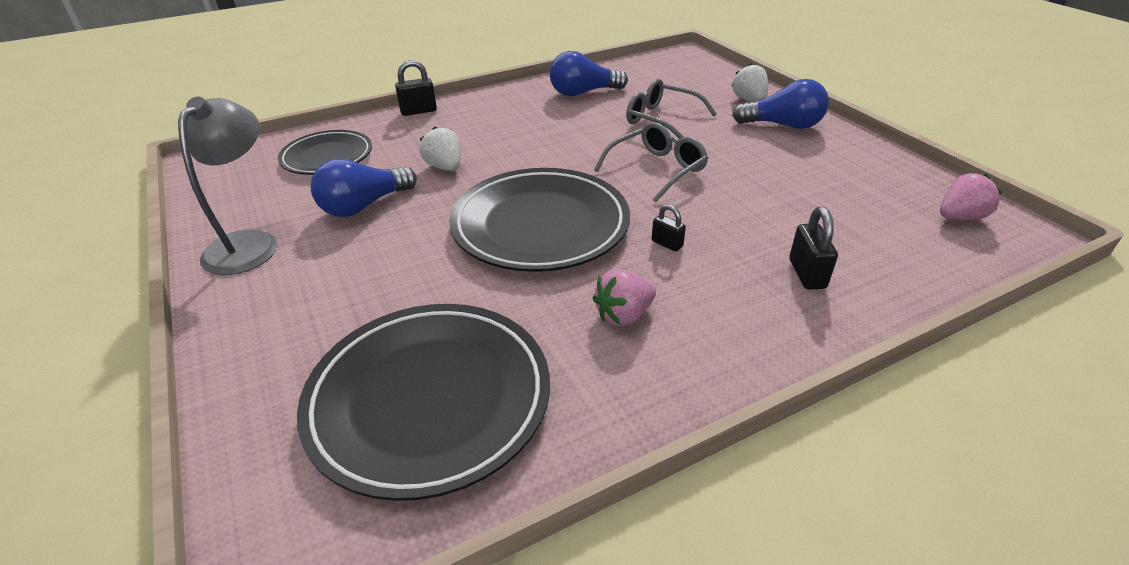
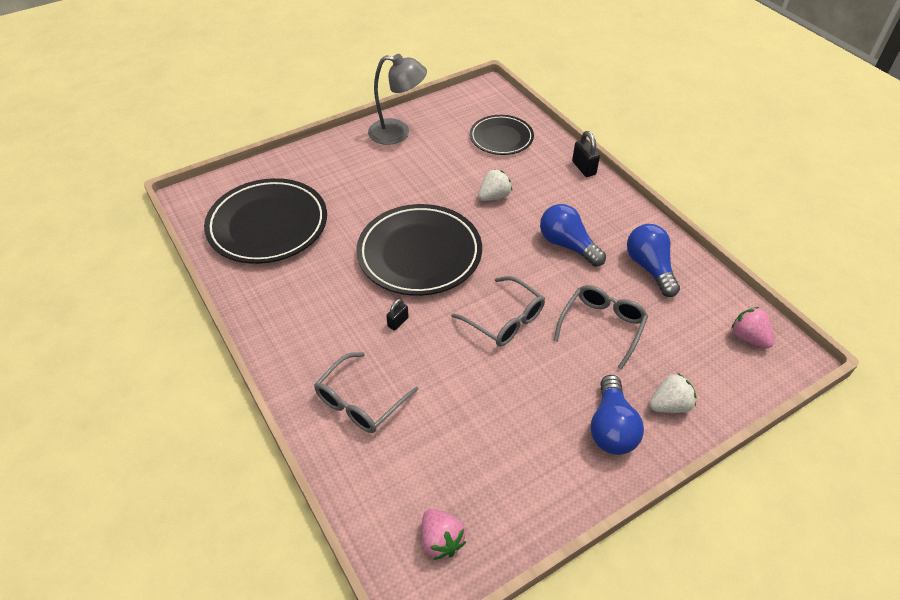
camera: 85 degrees right, 10 degrees up
(364, 206) = (440, 168): blue light bulb -> blue light bulb (567, 245)
(623, 315) = (323, 298): pink strawberry -> pink strawberry (749, 337)
(807, 274) = (360, 402): black padlock -> grey glasses

